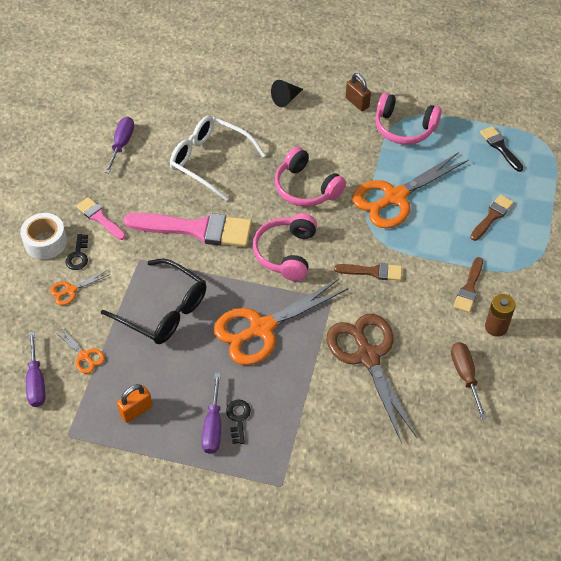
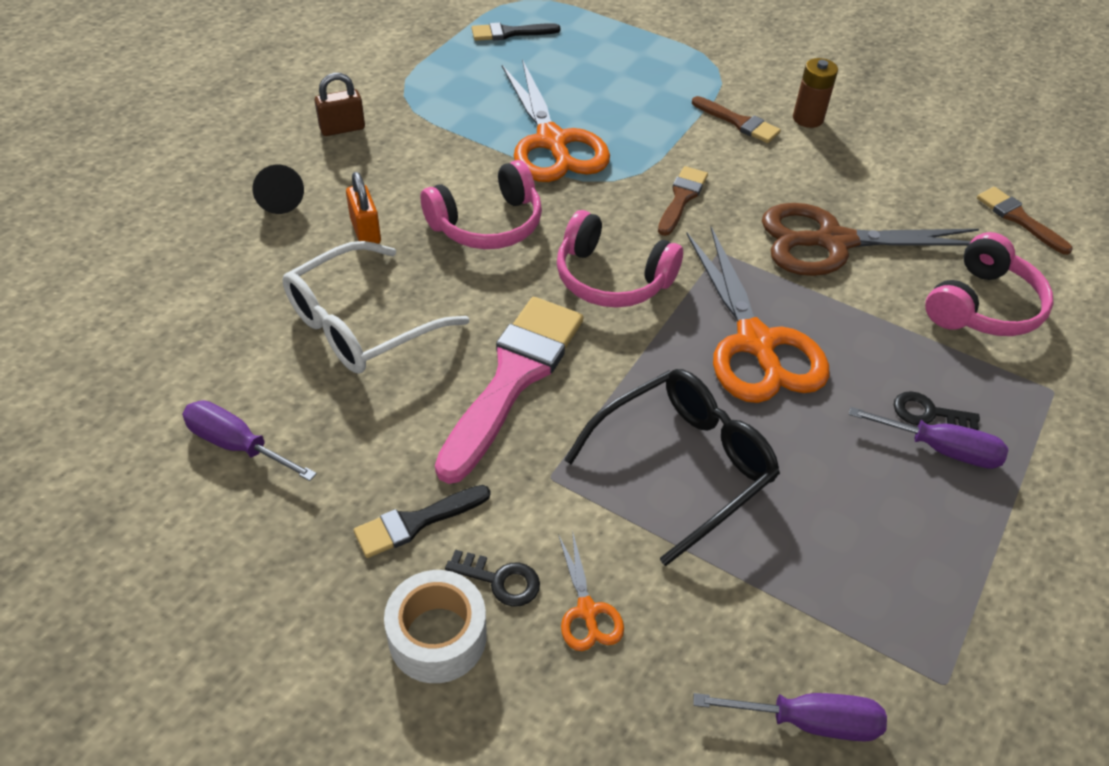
camera: 75 degrees left, 5 degrees down
(84, 356) = (759, 617): orange scissors -> none
(99, 218) = (416, 522): pink brush -> black brush
(136, 411) = (899, 554): orange padlock -> orange padlock (366, 231)
(404, 128) = (423, 99): pink headphones -> pink headphones (982, 306)
(465, 375) = (880, 164): brown screwdriver -> none
(492, 216) = (625, 72): brown brush -> brown brush (1018, 218)

